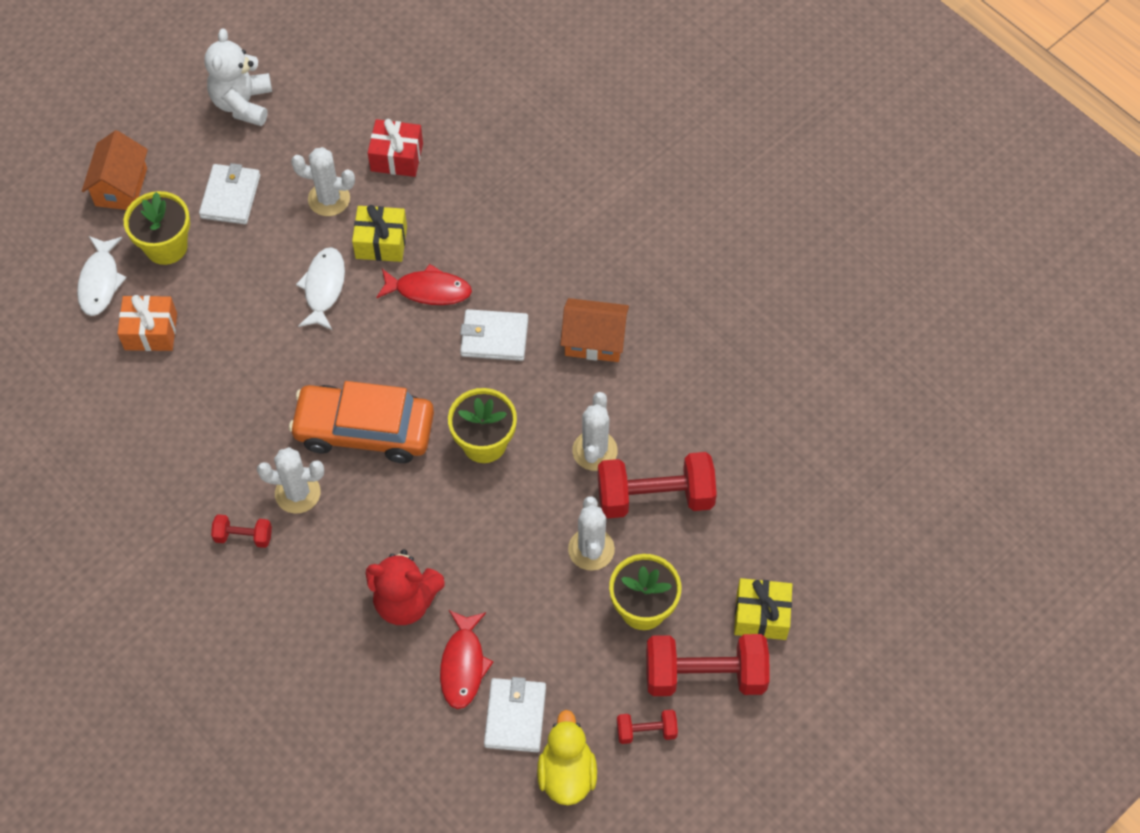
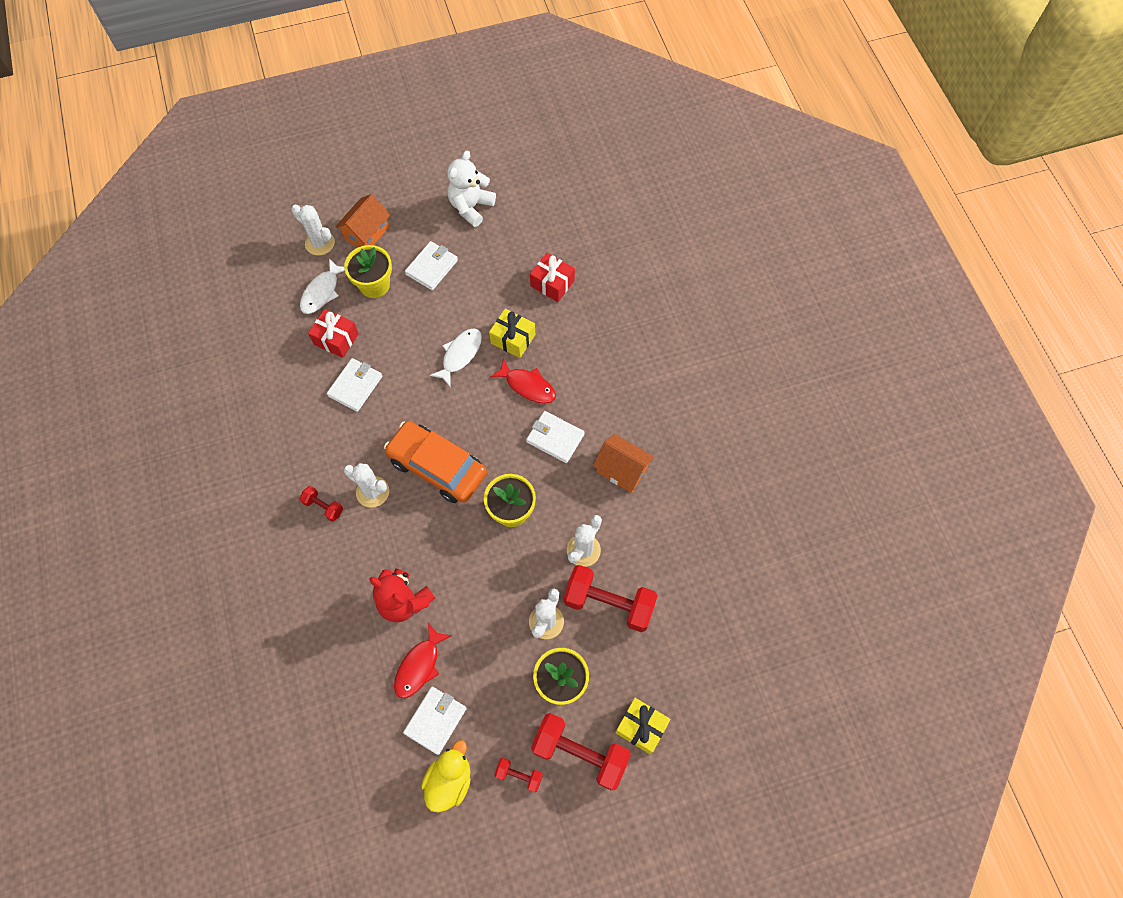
camera: 25 degrees right, 5 degrees up
(151, 331) = (336, 339): orange gift -> red gift
(207, 378) = (355, 386): none -> white wallet
(329, 199) = (494, 295): white cactus -> white cactus (320, 243)

